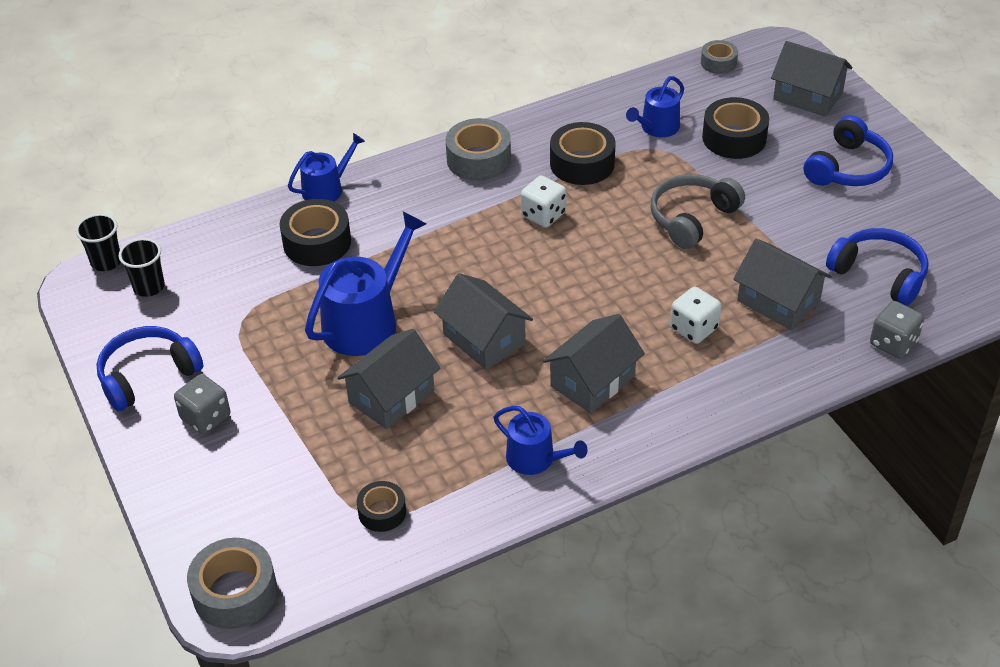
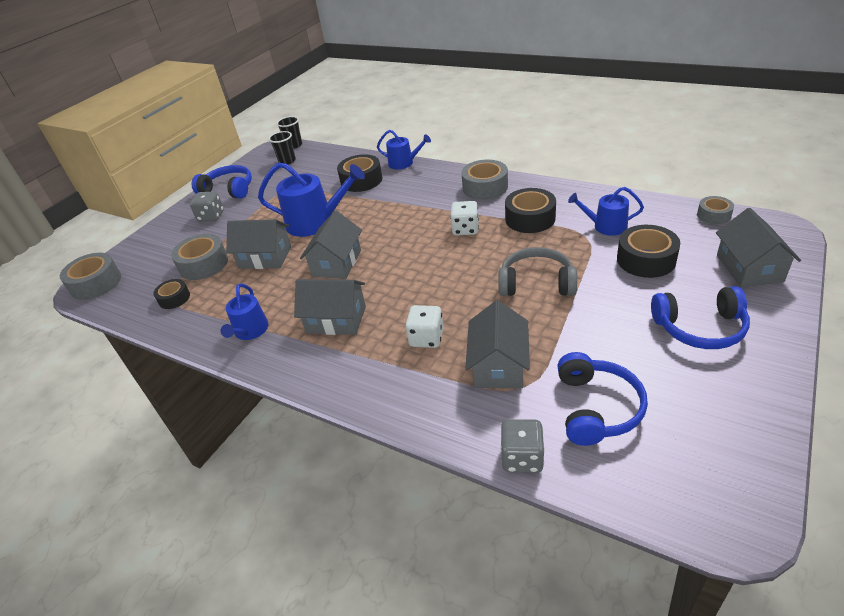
camera: 60 degrees right, 5 degrees down
(332, 461) = (203, 264): none -> grey tape

